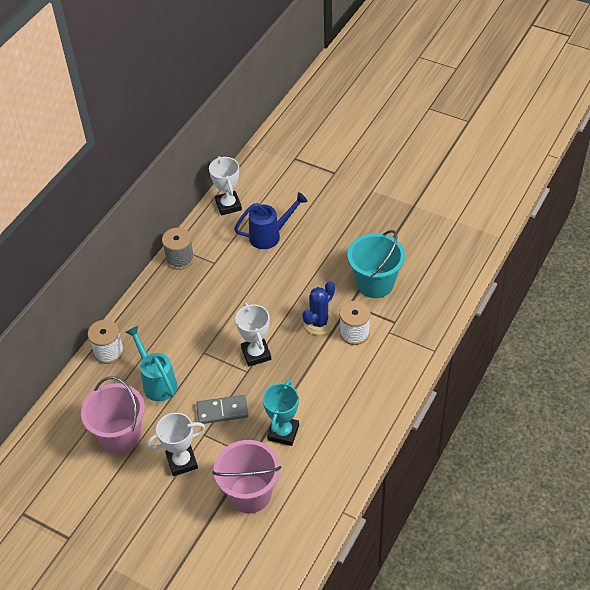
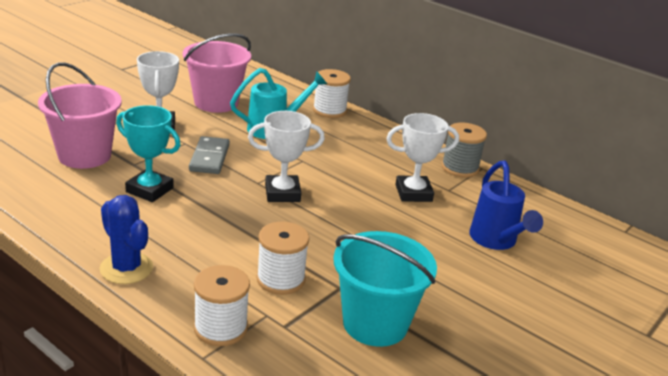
camera: 95 degrees right, 20 degrees down
(228, 205) = (559, 217): white trophy -> white trophy (413, 193)
(319, 322) = (314, 251): blue cactus -> blue cactus (126, 268)
(409, 349) = (220, 328): none -> white spool

